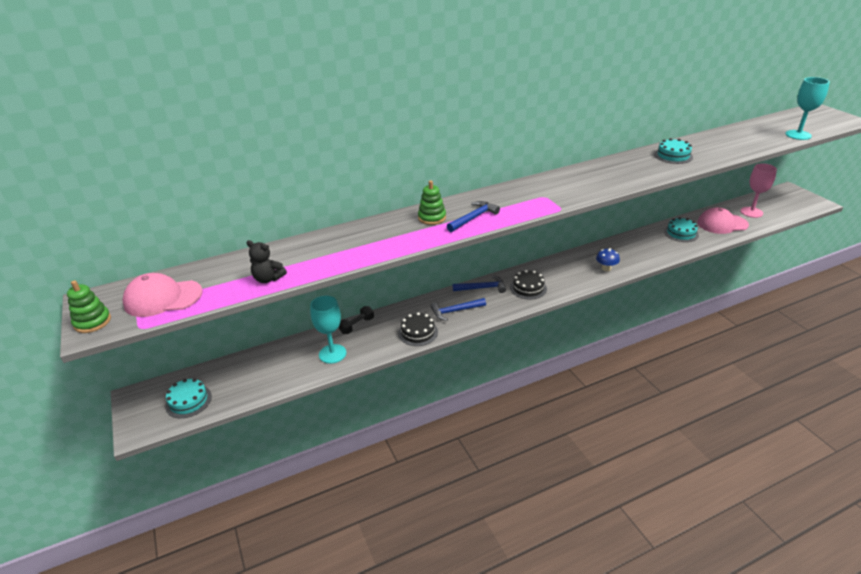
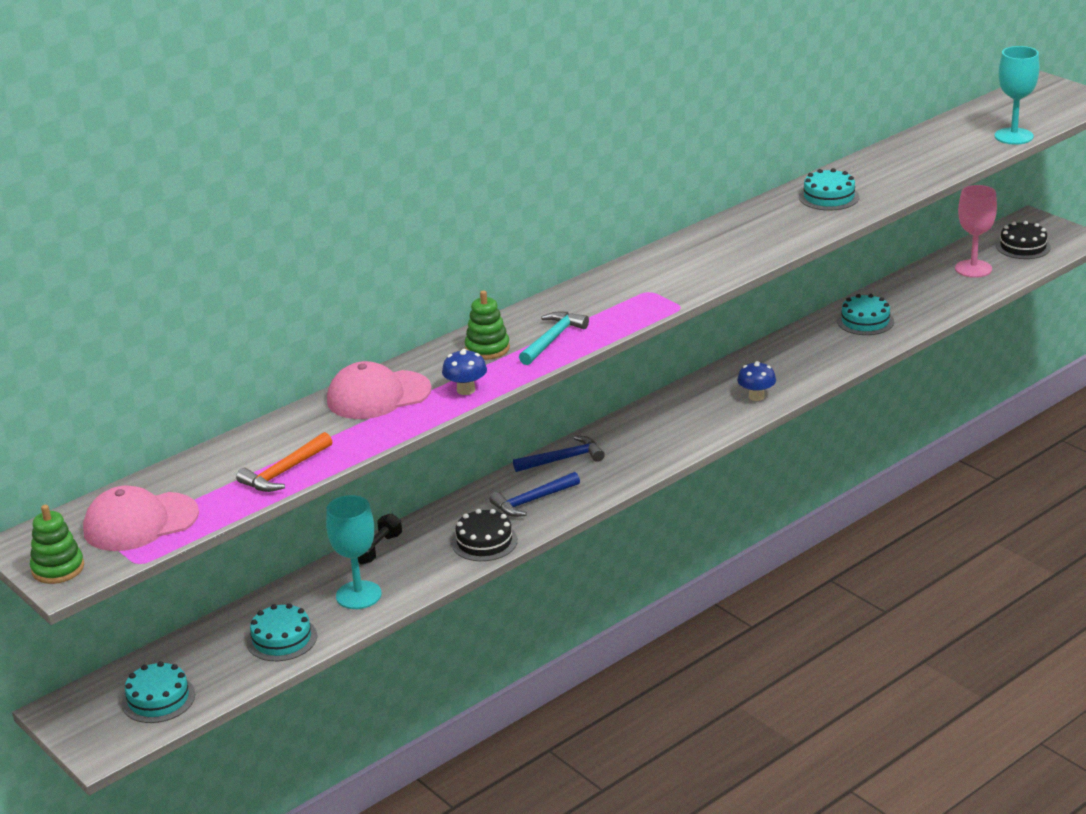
camera: 15 degrees left, 5 degrees down
(268, 279) = (285, 472): black teddy bear -> orange hammer
(276, 374) = (282, 639): none -> turquoise cake
(406, 242) = (466, 390): none -> blue mushroom
(473, 218) = (552, 339): blue hammer -> turquoise hammer
(528, 288) = (639, 447): black cake -> black cake (1023, 246)
(722, 224) = (928, 295): pink cap -> pink cap (378, 395)

